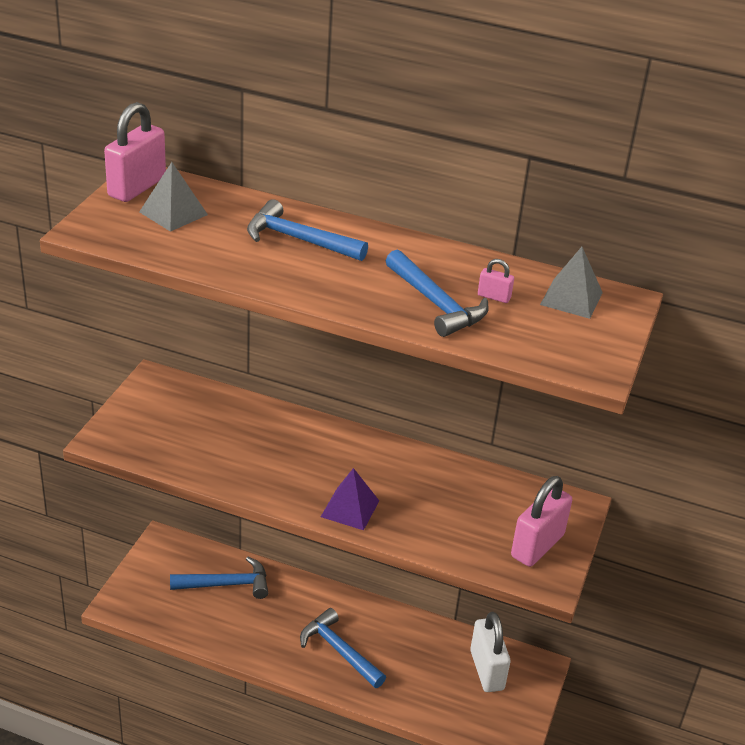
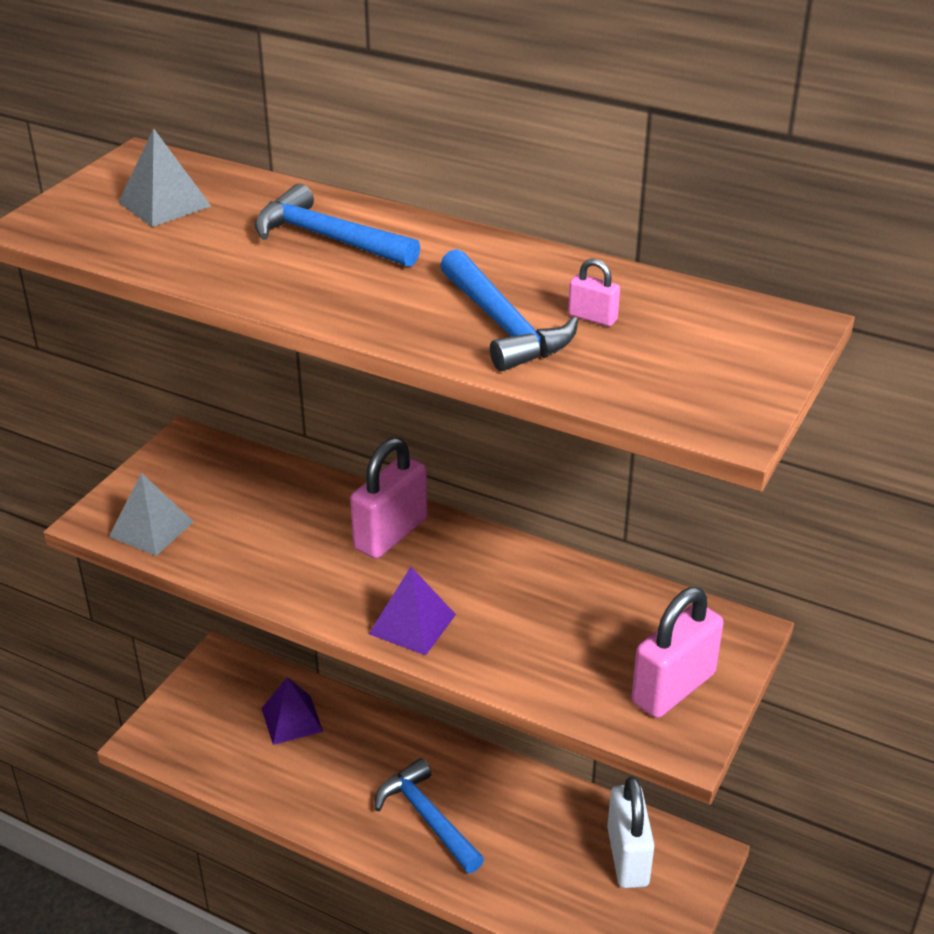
camera: 10 degrees right, 0 degrees up
(137, 187) = (127, 172): pink padlock -> pink padlock (391, 534)
(226, 584) = (292, 719): blue hammer -> purple pyramid
(571, 298) = (710, 321): grey pyramid -> grey pyramid (151, 529)

